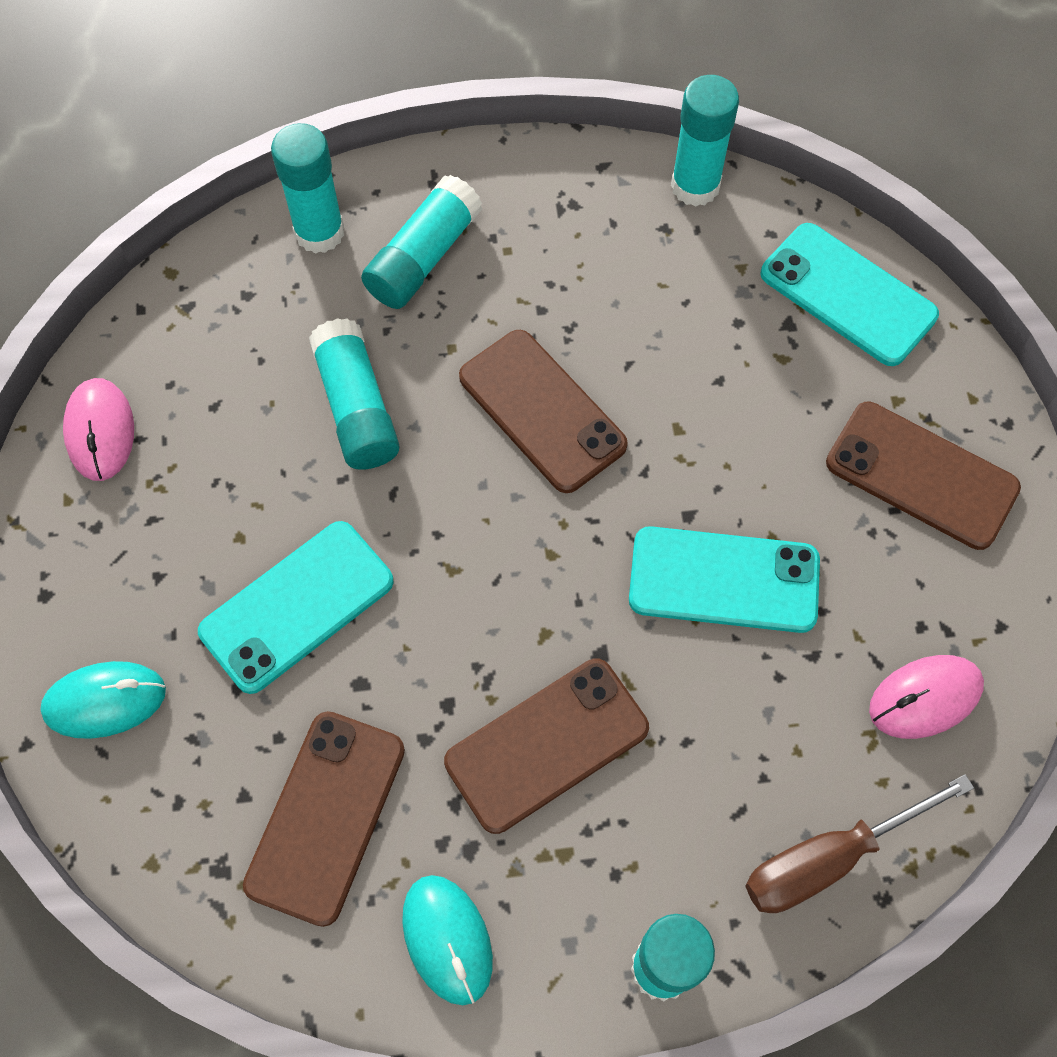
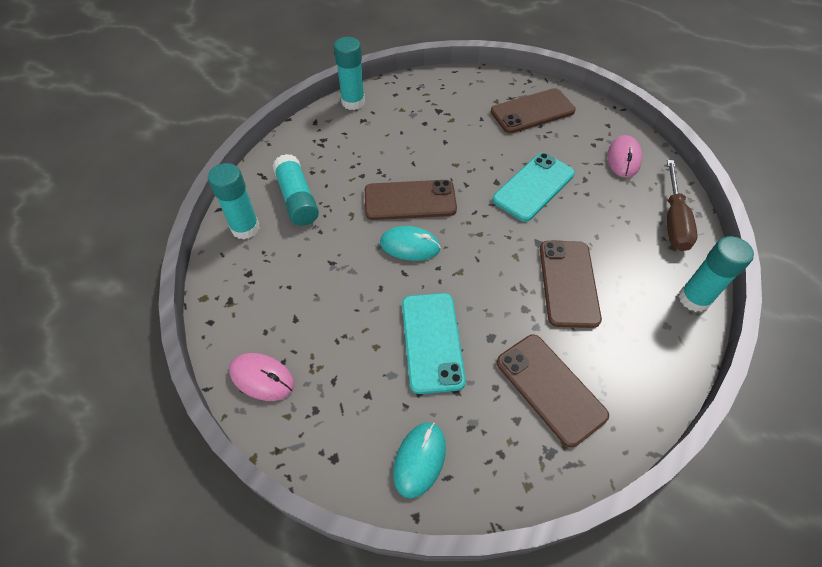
camera: 55 degrees left, 10 degrees down
(356, 408) = (349, 263): turquoise glue stick -> none
(447, 939) = (640, 371): turquoise mouse -> turquoise mouse (410, 246)
(847, 295) = (441, 89): turquoise phone -> none

